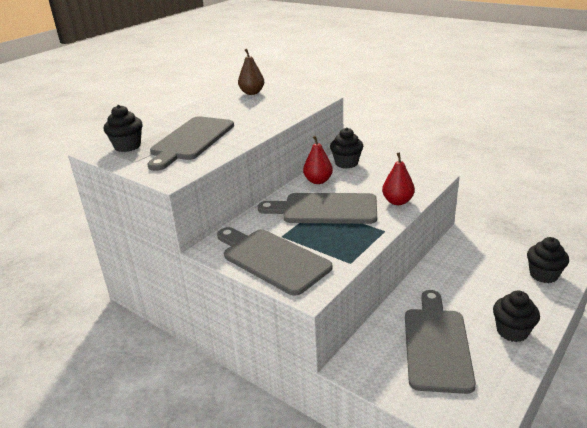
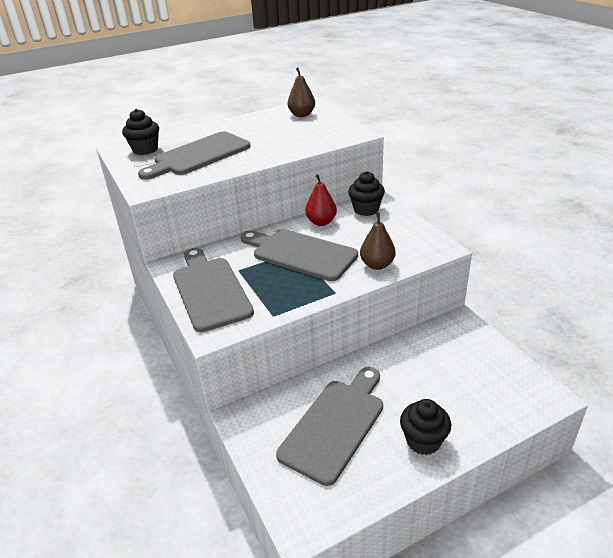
camera: 25 degrees right, 5 degrees up
(397, 201) = (377, 265): red pear -> brown pear
(543, 275) = (514, 392): black cupcake -> none

